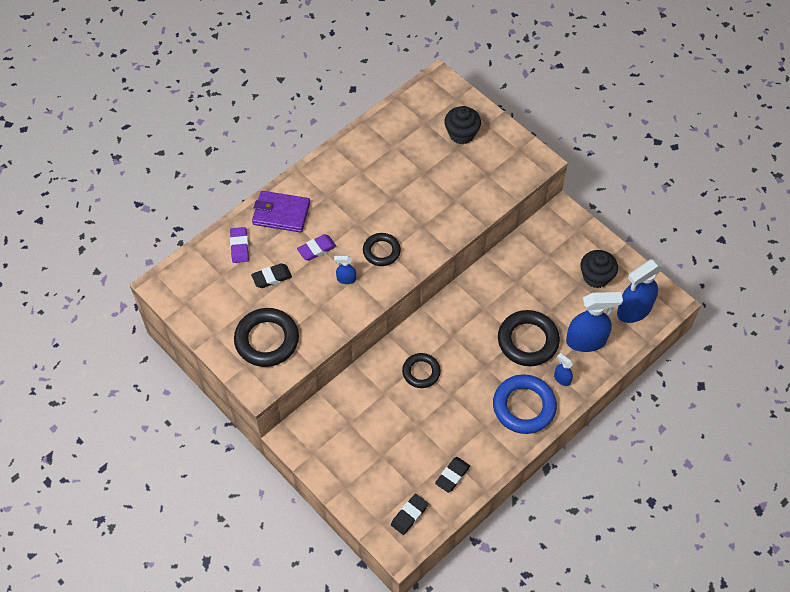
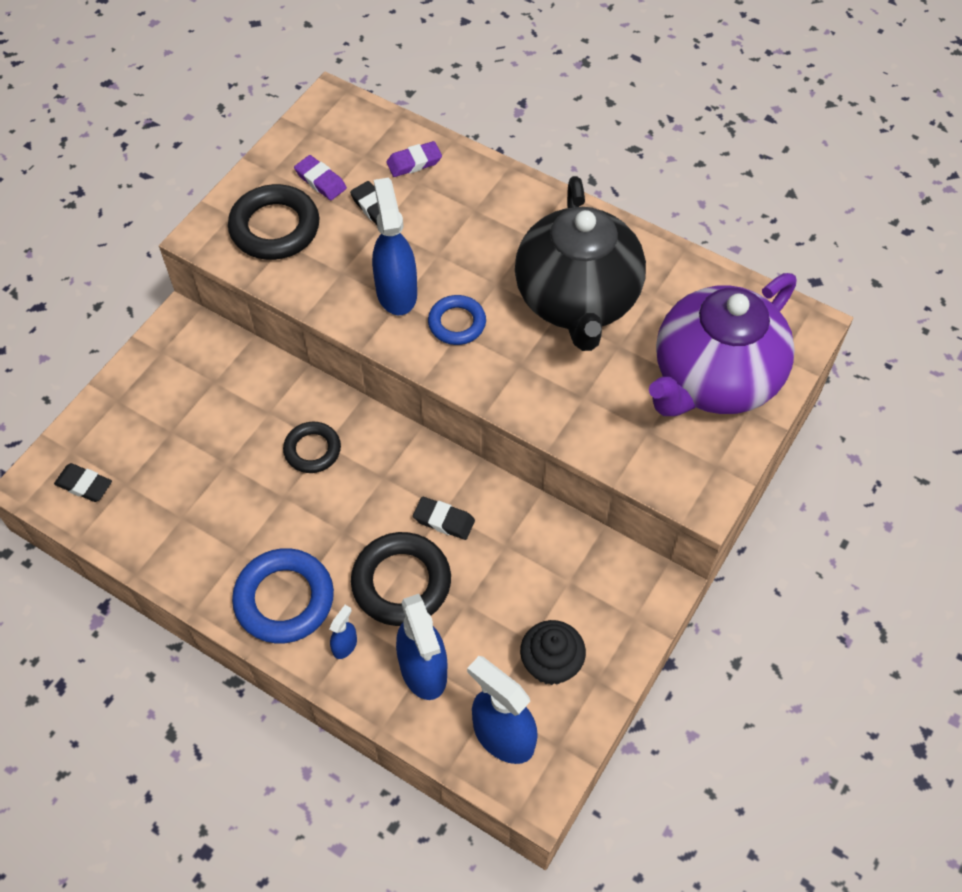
camera: 75 degrees right, 0 degrees up
(281, 213) = (483, 193): purple wallet -> none
(317, 249) = (436, 247): purple eraser -> purple eraser (320, 181)
(346, 279) = (396, 292): blue spray bottle -> blue spray bottle, size x2.15
(381, 251) = (457, 323): black ring -> blue ring
(384, 184) = (577, 300): none -> black teapot
(452, 476) = (153, 526): black eraser -> black eraser (444, 520)
(461, 134) = (714, 379): black cupcake -> purple teapot

